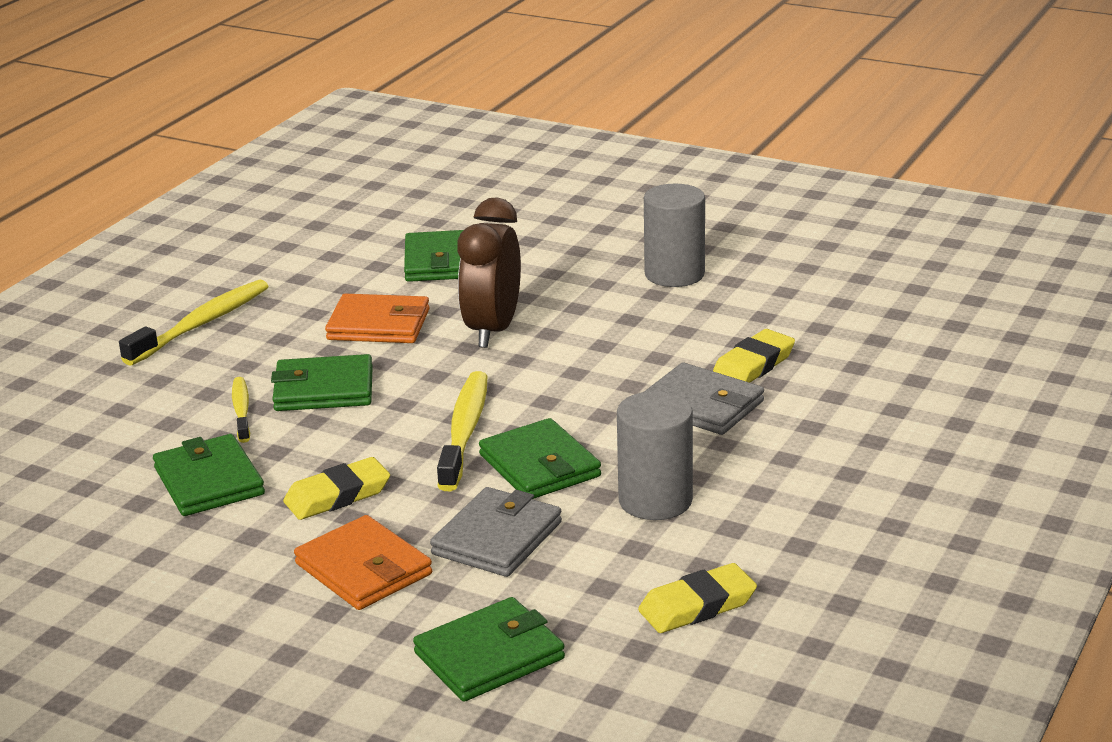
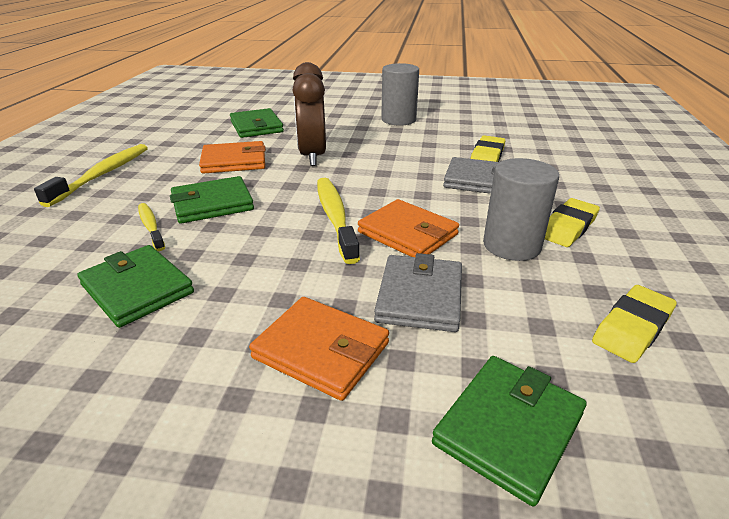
camera: 20 degrees left, 5 degrees up
(337, 496) = (261, 282): yellow eraser -> yellow eraser (567, 227)
(539, 465) = (407, 233): green wallet -> orange wallet

